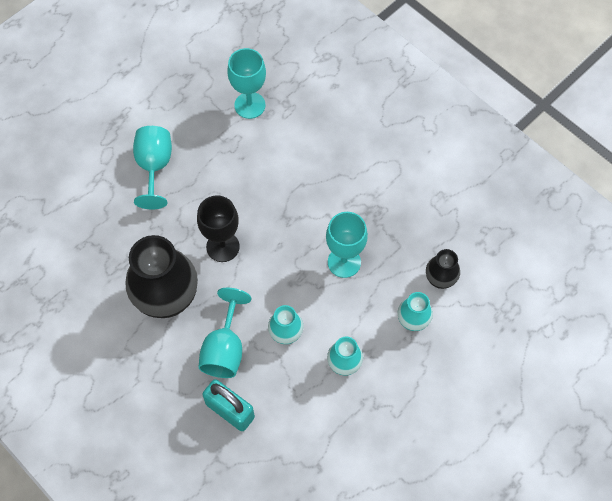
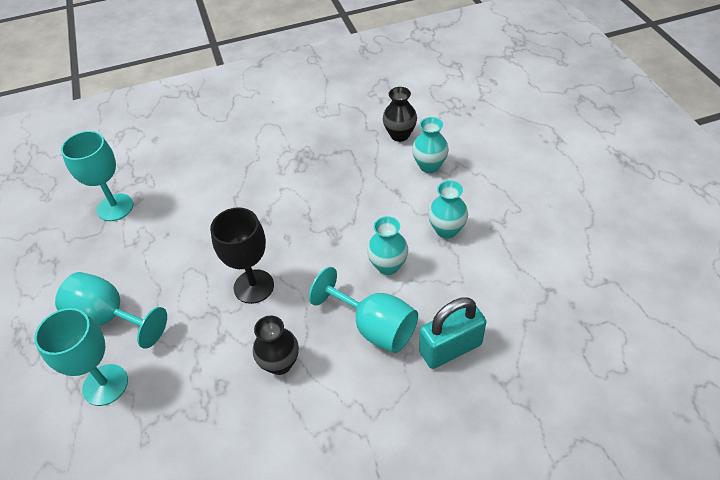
camera: 60 degrees left, 15 degrees down
(167, 299) = (280, 363): black vase -> black vase, size x0.50
(344, 262) = (339, 193): turquoise goblet -> turquoise goblet (105, 385)

